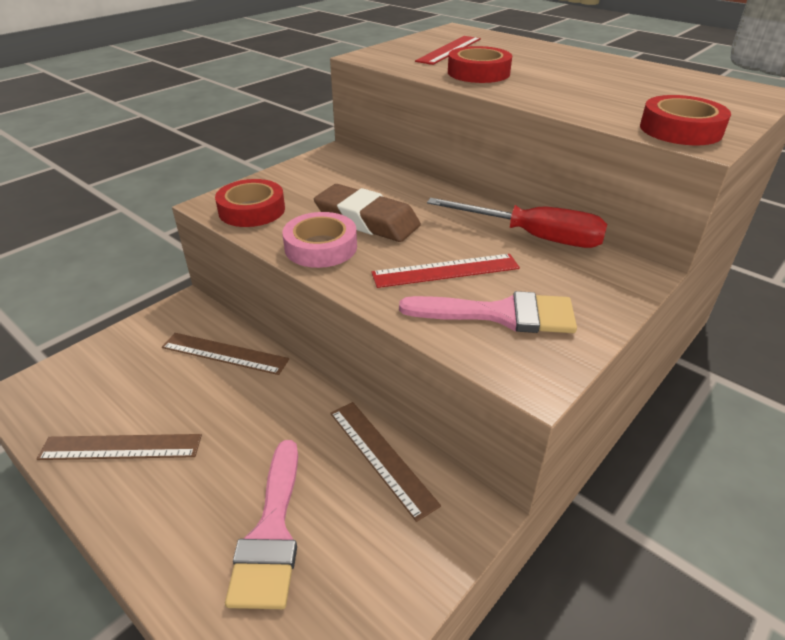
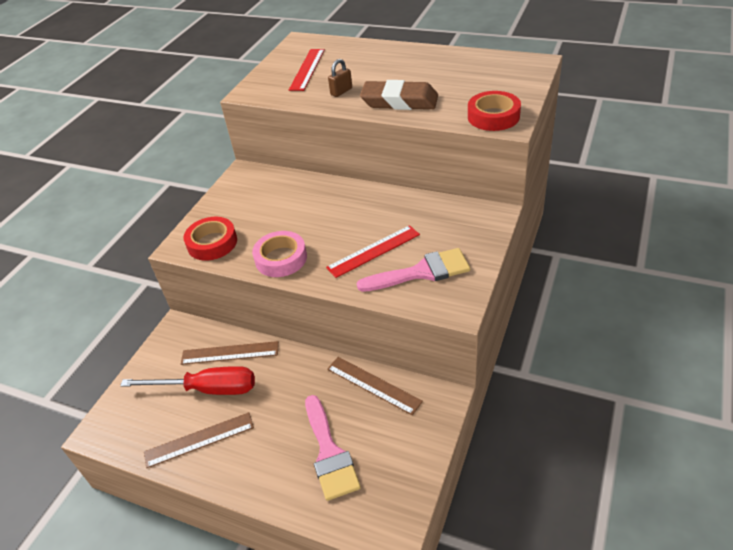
camera: 15 degrees left, 5 degrees up
(367, 220) = (301, 227): brown eraser -> brown eraser (399, 101)
(478, 73) = (341, 91): red tape -> brown padlock
(533, 237) = (419, 206): red screwdriver -> red screwdriver (207, 389)

